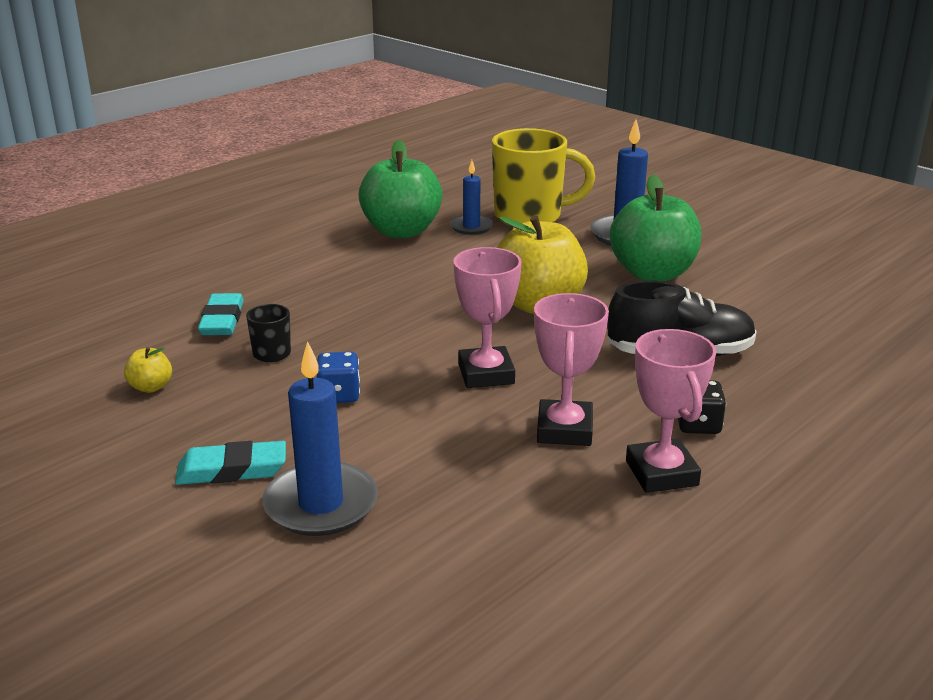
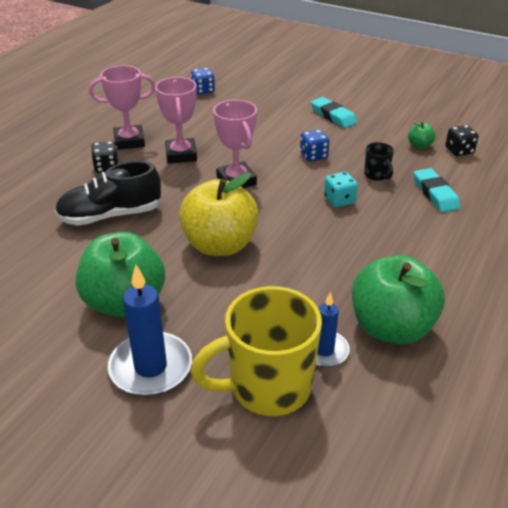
camera: 165 degrees right, 10 degrees up
(103, 370) = (459, 151): none -> black dice
(151, 387) = (419, 145): yellow apple -> green apple
(232, 470) = (333, 116): turquoise eraser -> turquoise eraser turned 75 degrees clockwise
(321, 504) = (282, 109): blue candle -> none
(356, 330) = (339, 200): none -> turquoise dice
(474, 602) = (203, 90): none -> blue dice
(661, 473) = (129, 141): pink trophy -> pink trophy turned 75 degrees counterclockwise

